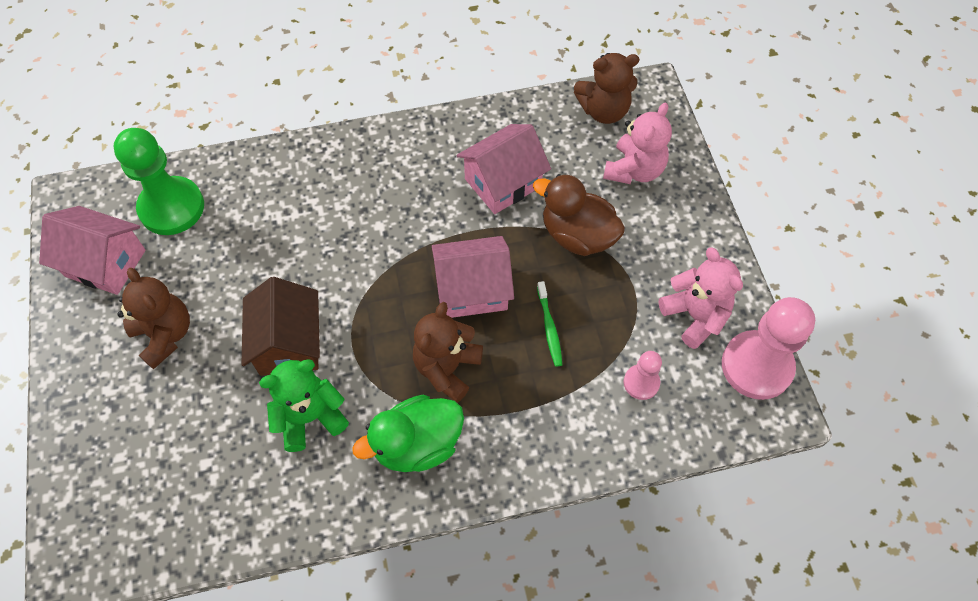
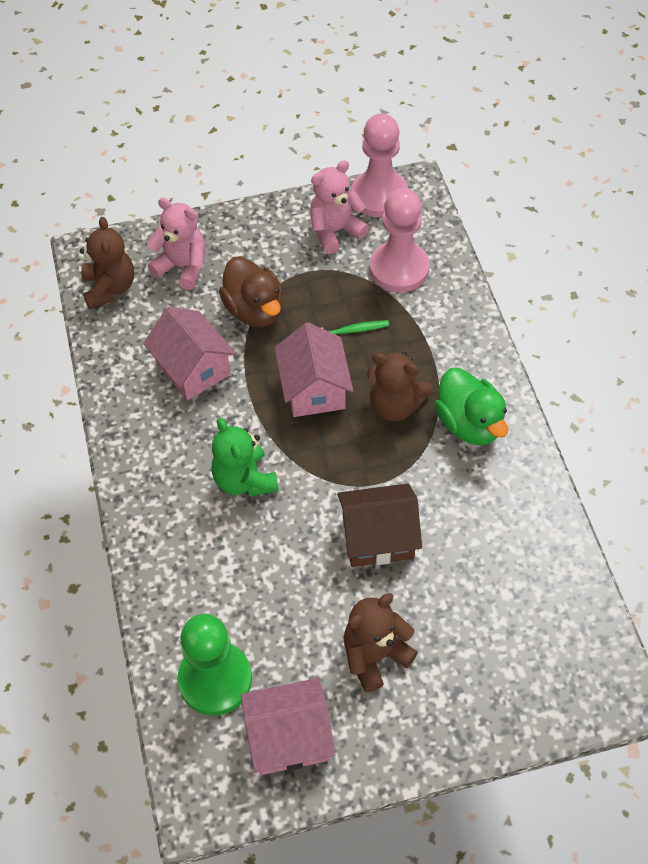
camera: 90 degrees left, 5 degrees down
(105, 263) = (289, 737): pink house -> pink house turned 60 degrees clockwise
(310, 417) = (452, 510): green teddy bear -> green teddy bear (244, 480)
(577, 235) = (254, 310): brown duck -> brown duck turned 60 degrees counterclockwise
(641, 382) = (399, 269): pink pawn -> pink pawn, size x1.98

